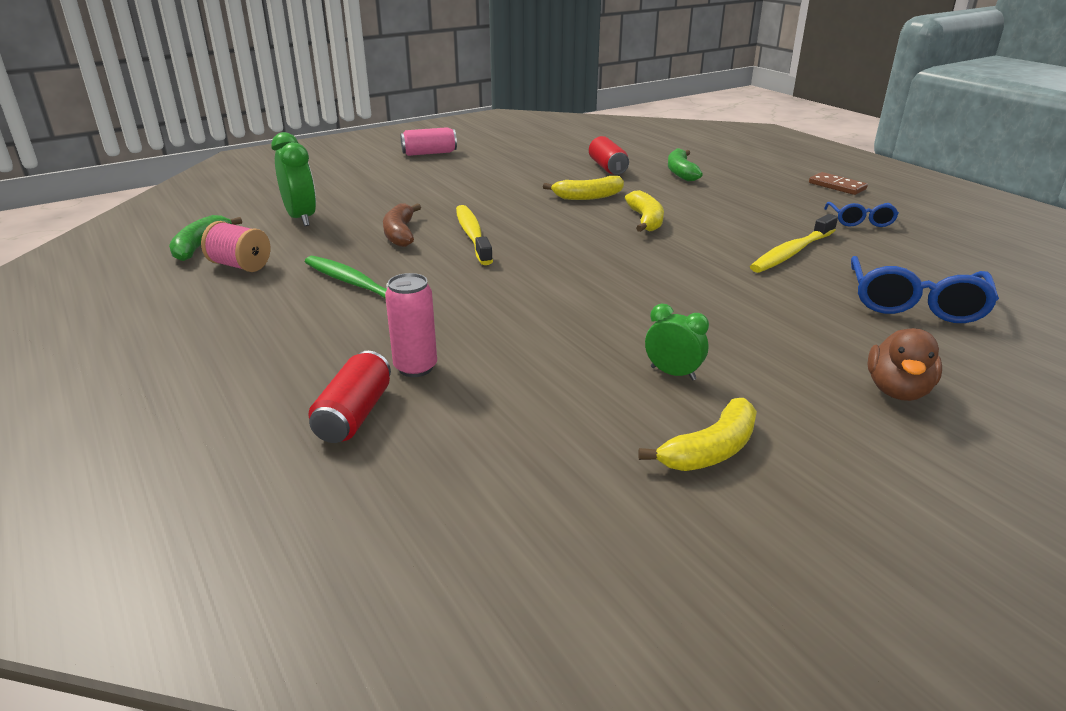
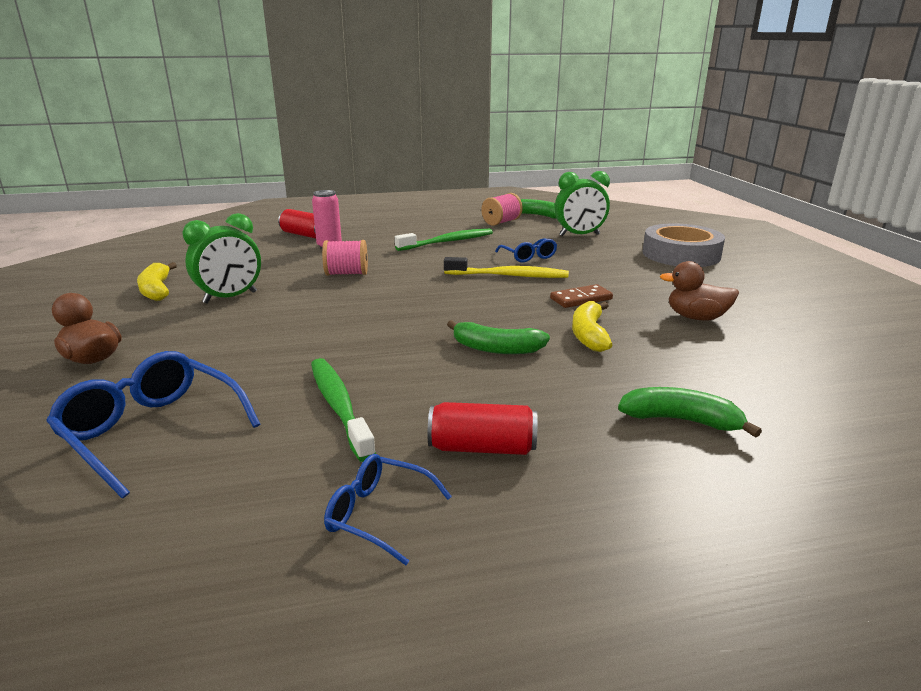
camera: 110 degrees right, 5 degrees down
(361, 177) = (681, 254): none -> grey tape
(400, 234) = (528, 256): brown banana -> blue glasses
(429, 153) = (769, 283): pink can -> none
(523, 171) = (696, 317): none -> brown duck
(528, 320) = (346, 274): none -> pink spool
(607, 168) = (709, 368): red can -> red can (482, 447)
(646, 220) = (496, 349): yellow banana -> green banana
(673, 373) = (230, 297): green clock -> green clock, size x1.63
(792, 252) = (339, 407): yellow toothbrush -> green toothbrush
(837, 186) = (561, 582): brown domino -> brown domino (581, 299)

